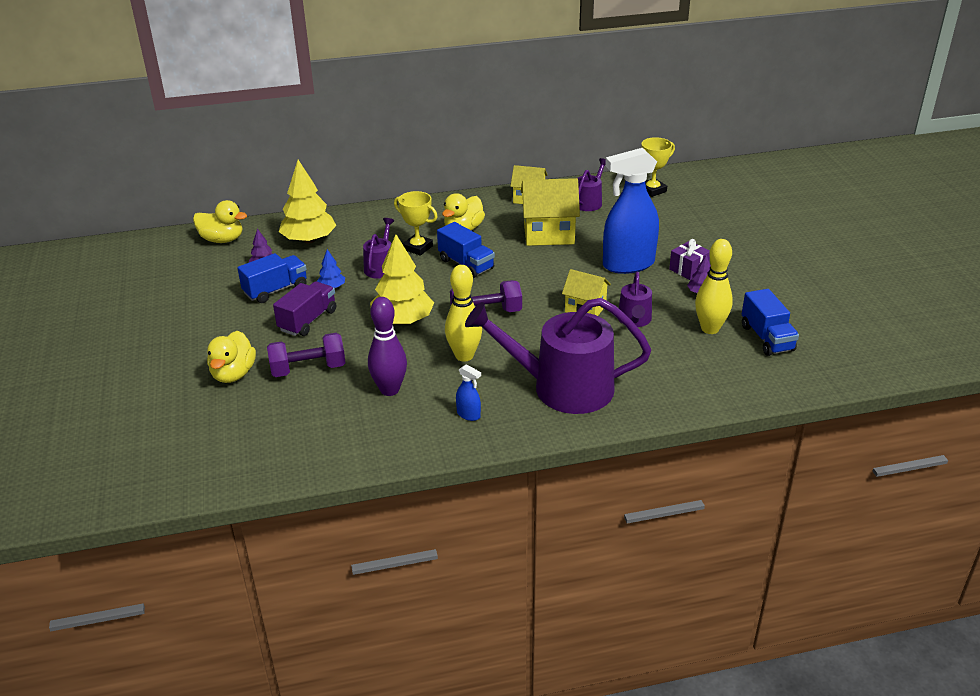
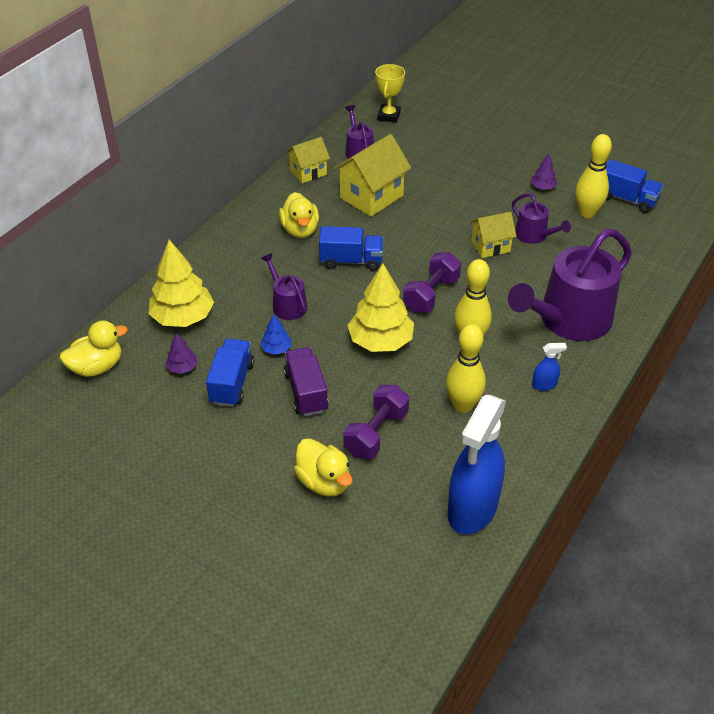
camera: 45 degrees left, 10 degrees up
(389, 390) = (463, 405): purple bowling pin -> yellow bowling pin
(418, 248) = (289, 269): yellow trophy -> none
(628, 264) = (464, 191): blue spray bottle -> blue spray bottle (472, 509)
(688, 269) = (508, 172): purple gift -> none

